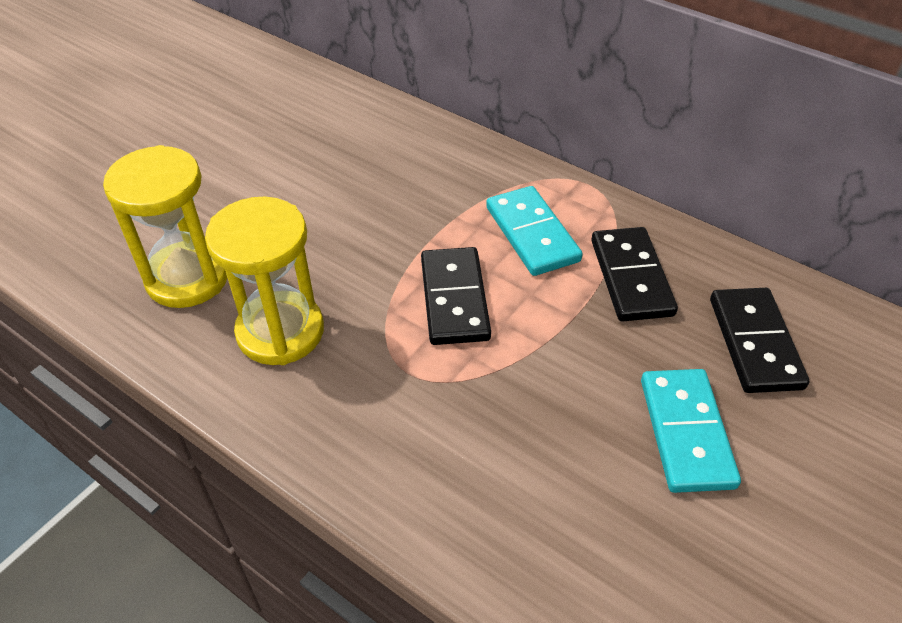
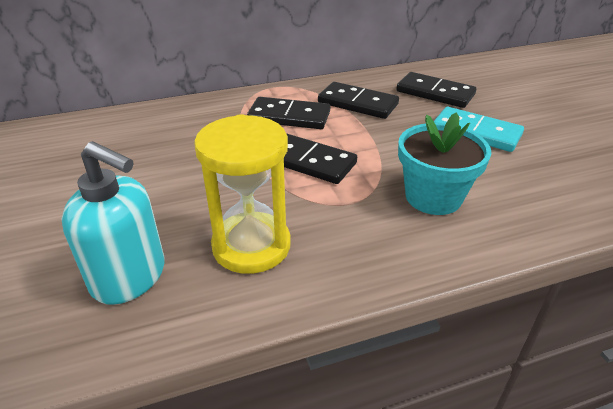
camera: 55 degrees left, 10 degrees down
(187, 278) = (130, 277): yellow hourglass -> turquoise soap dispenser
(483, 443) = (433, 197): none -> turquoise flower pot
(532, 234) = (289, 117): turquoise domino -> black domino

